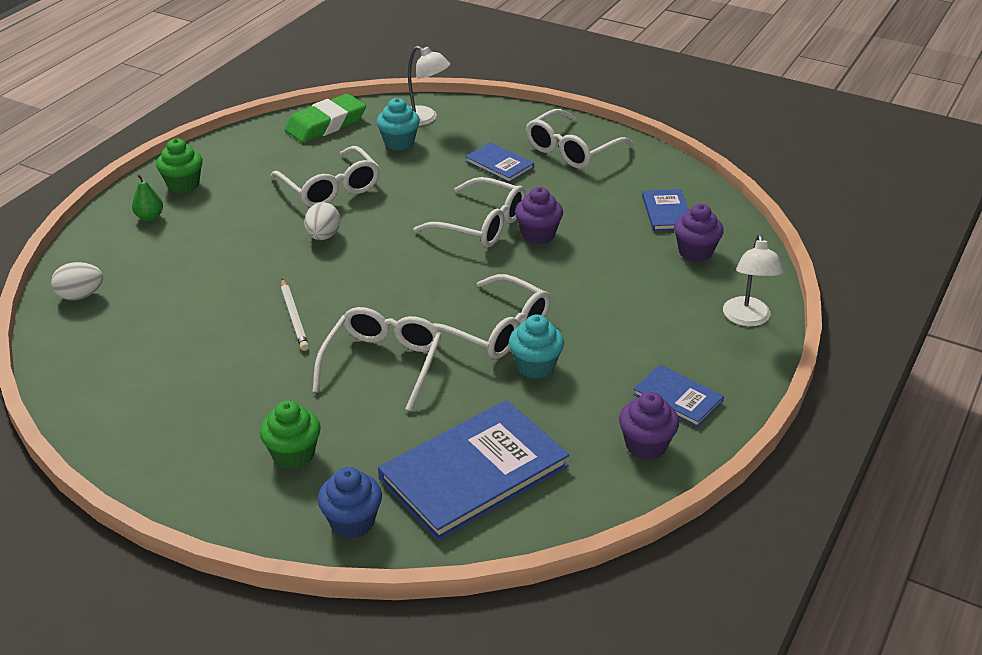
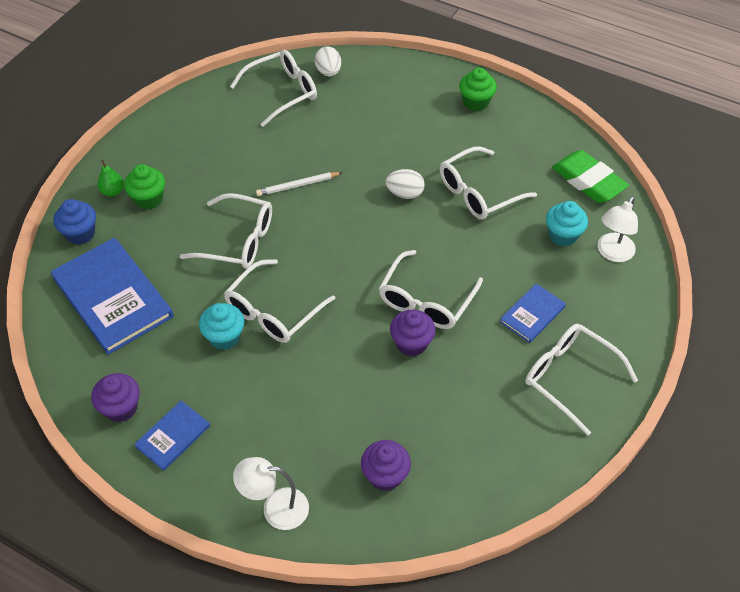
camera: 90 degrees right, 15 degrees up
(107, 336) = (282, 92): none -> white glasses
(149, 217) = (428, 90): green pear -> green pear (113, 191)
(667, 212) = (456, 456): blue book -> none

